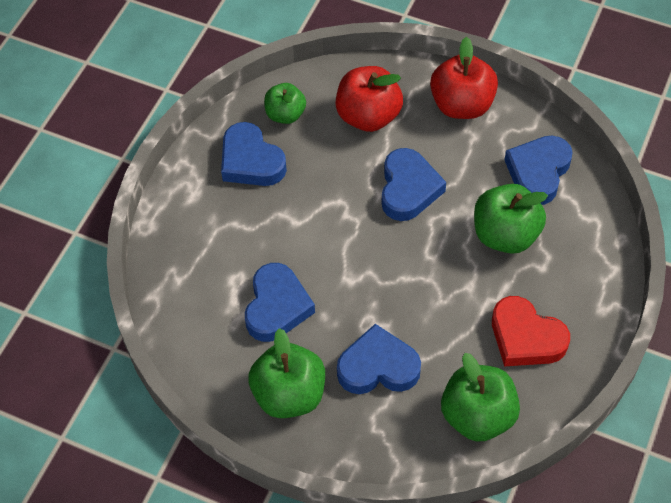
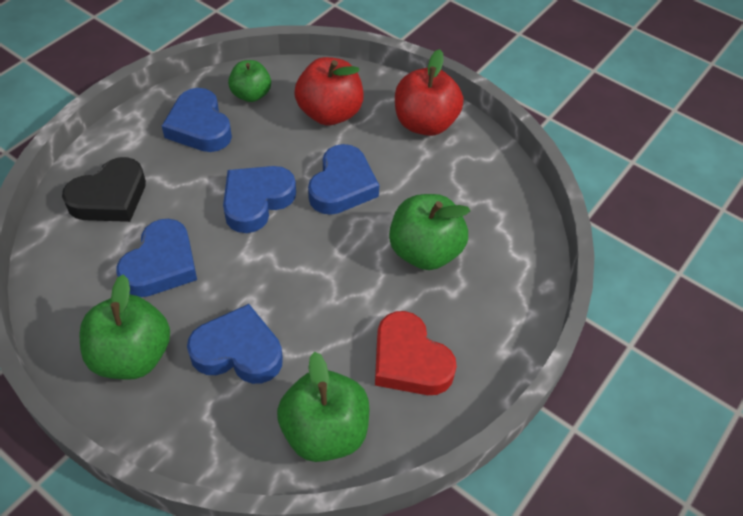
camera: 10 degrees right, 5 degrees down
(200, 254) = (109, 197): none -> black heart
(538, 172) = (480, 200): blue heart -> blue heart (256, 201)

